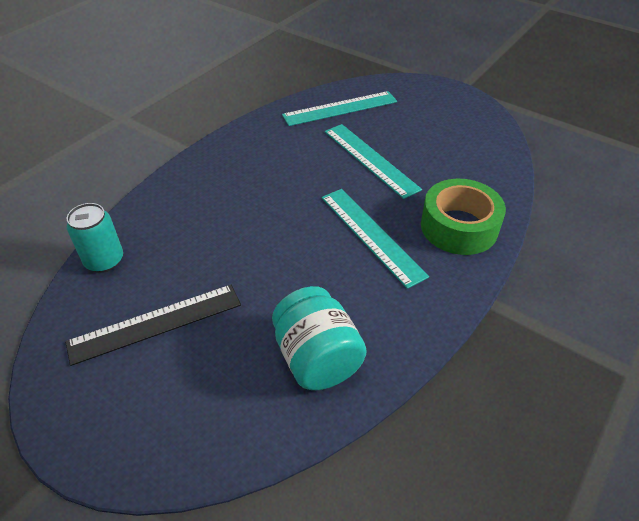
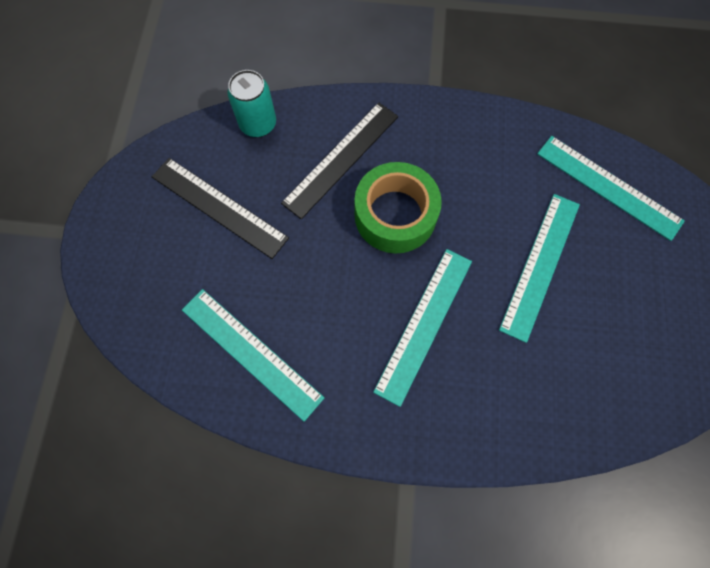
camera: 60 degrees right, 25 degrees up
(192, 222) = (341, 159): none -> black ruler
(317, 358) = (251, 352): turquoise jar -> turquoise ruler
(459, 226) = (493, 407): green tape -> green tape (395, 215)

